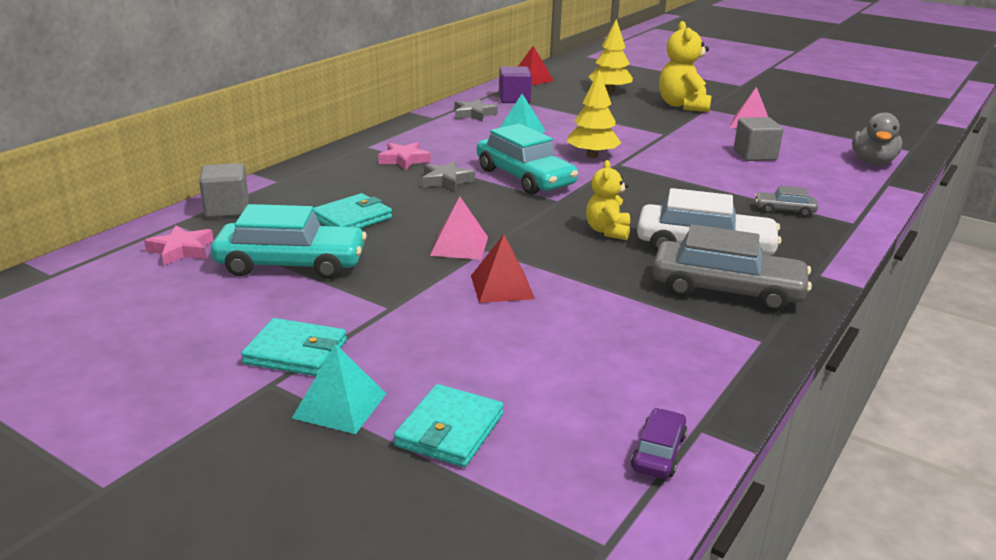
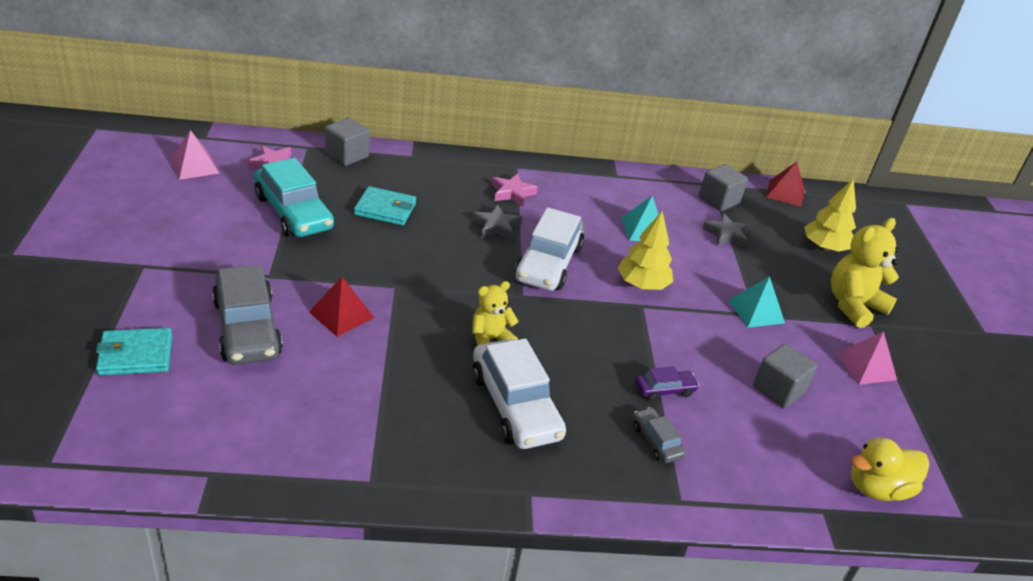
camera: 50 degrees right, 10 degrees up
(296, 352) = (184, 260): turquoise wallet -> none
(340, 405) = (135, 301): turquoise pyramid -> turquoise pyramid (756, 311)
(459, 246) = (388, 272): pink pyramid -> pink pyramid (194, 166)
(473, 114) = (652, 192): grey star -> grey star (726, 234)
(514, 99) = (718, 200): purple cube -> grey cube
(525, 178) = (548, 263): turquoise car -> white car
(658, 453) = (165, 460): purple car -> purple car (664, 390)
(726, 290) = (443, 439): grey car -> grey car (247, 328)
(872, 162) = (877, 488): grey duck -> yellow duck

